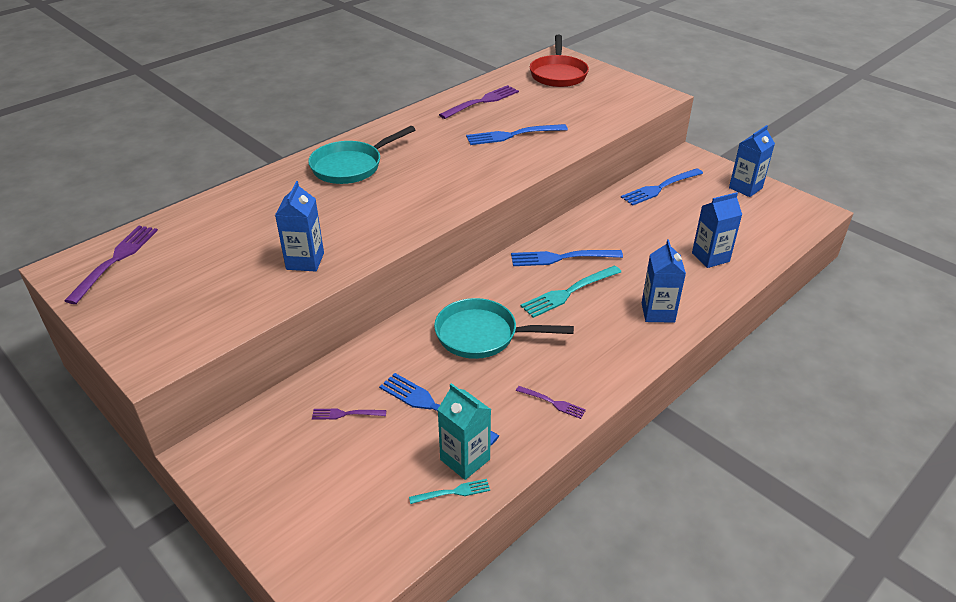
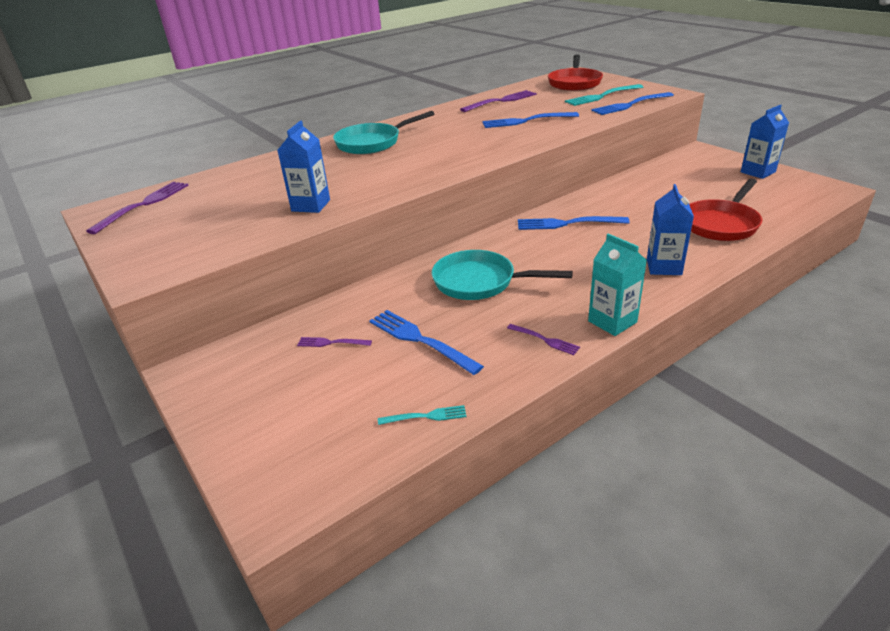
camera: 10 degrees right, 5 degrees down
(465, 459) = (444, 387): turquoise carton -> turquoise carton (612, 322)
(569, 292) = (572, 250): turquoise fork -> turquoise fork (602, 96)
(660, 188) = (670, 172): blue fork -> blue fork (630, 105)
(710, 257) = (721, 224): blue carton -> red pan

